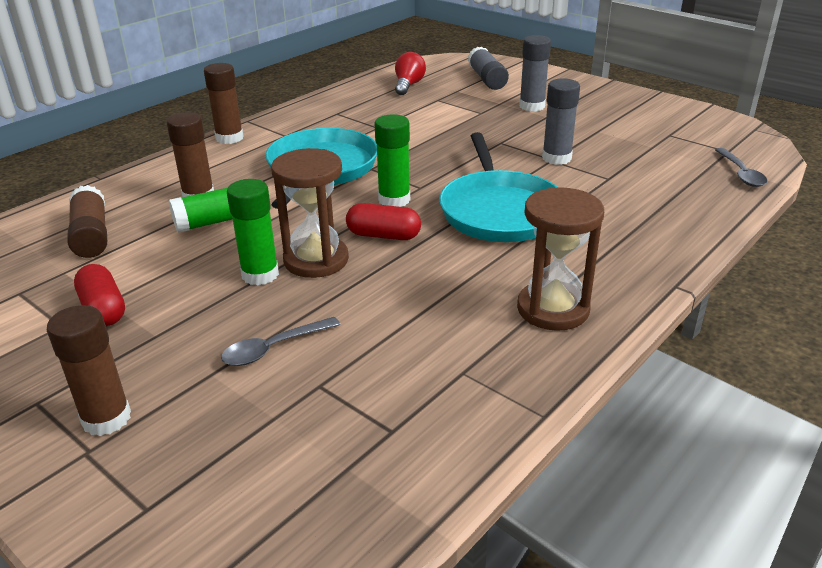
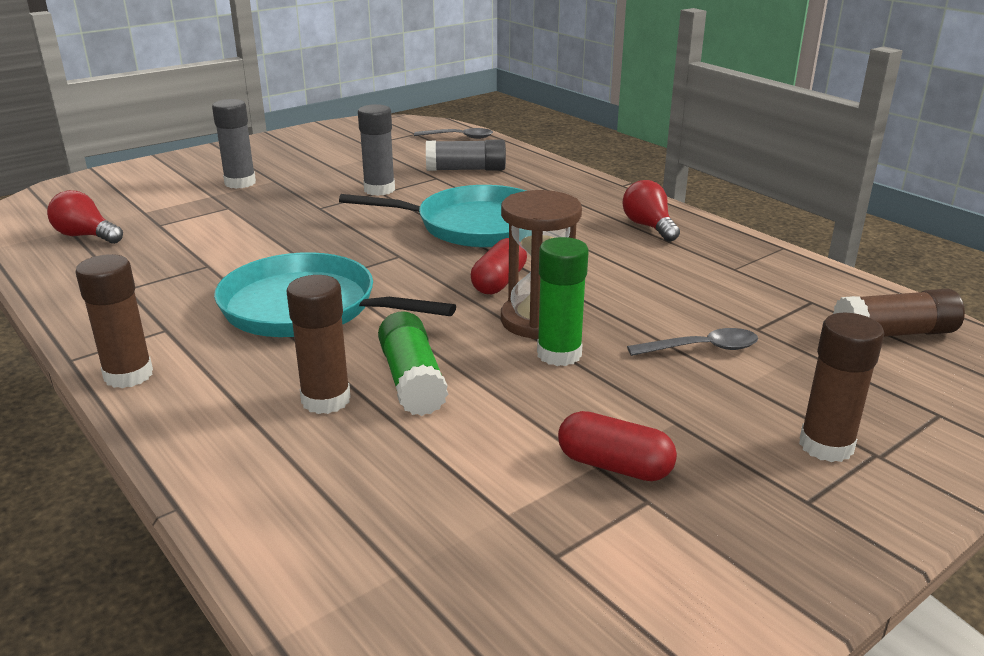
camera: 80 degrees left, 5 degrees down
(91, 235) = (400, 496): brown glue stick -> brown glue stick (893, 333)
(103, 309) = (614, 466): red capsule -> red capsule turned 45 degrees clockwise
(274, 348) = (701, 348): grey spoon -> grey spoon turned 75 degrees counterclockwise
(394, 200) = (421, 271): green glue stick -> none
(487, 79) = (129, 193): grey glue stick -> grey glue stick (466, 169)
(553, 309) = (648, 227): brown hourglass -> red light bulb

